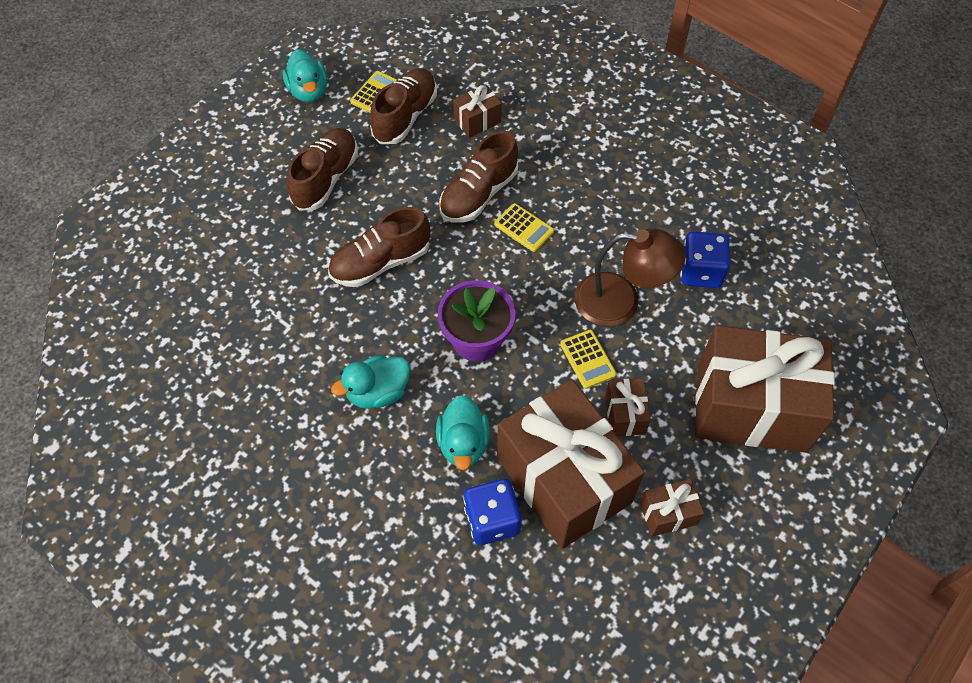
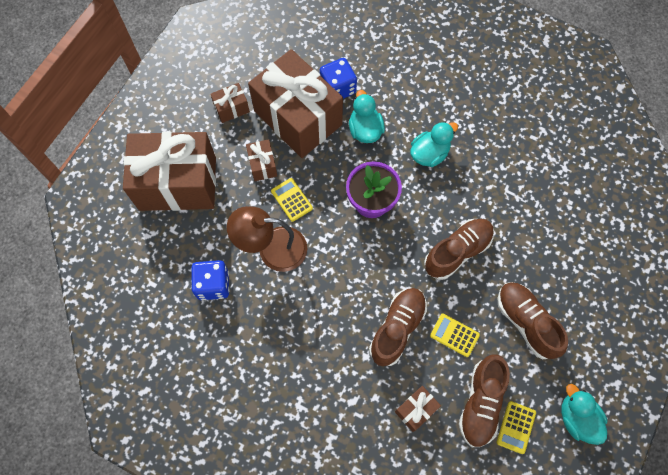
camera: 170 degrees right, 10 degrees up
(326, 179) = (526, 322): brown shoe -> brown shoe turned 135 degrees clockwise
(524, 228) = (354, 302): yellow calculator -> yellow calculator (454, 335)

